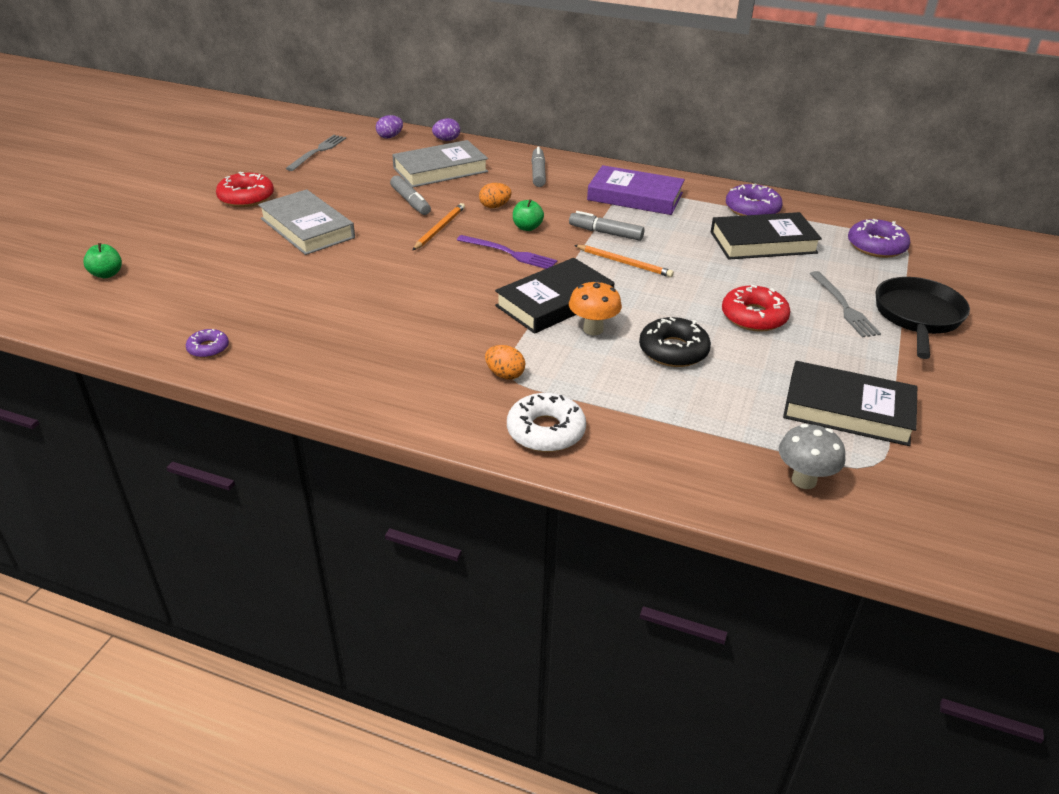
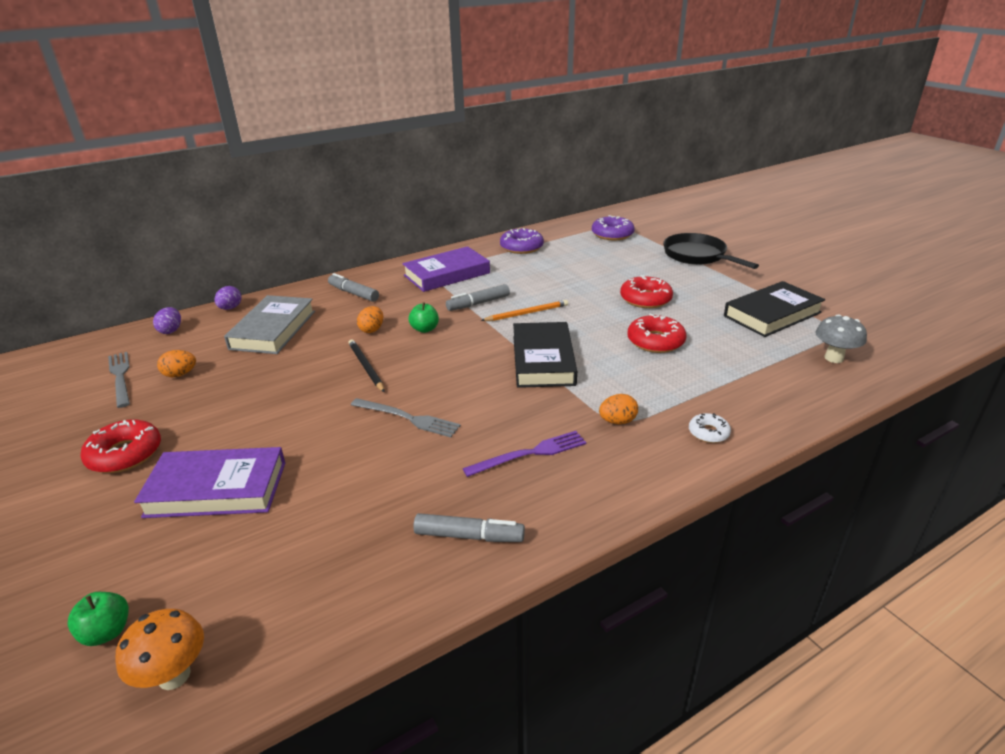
camera: 50 degrees left, 5 degrees down
(208, 348) = (384, 591): purple donut -> none
(245, 244) = (217, 489): none -> purple book
(307, 228) = (251, 436): grey book -> none
(344, 168) = (180, 374): none -> orange egg
(410, 201) = (299, 363): grey marker -> grey marker (469, 536)
(439, 229) = (366, 367): orange pencil -> black pencil
(509, 253) = (450, 351): purple fork -> purple fork (530, 454)
(546, 431) = (708, 432): white donut -> white donut, size x0.57
(593, 329) = (597, 360): orange mushroom -> orange mushroom (174, 675)
(673, 350) = (655, 341): black donut -> red donut
(763, 242) = (565, 261): black book -> none
(843, 306) = (664, 269): grey fork -> grey fork (408, 418)

